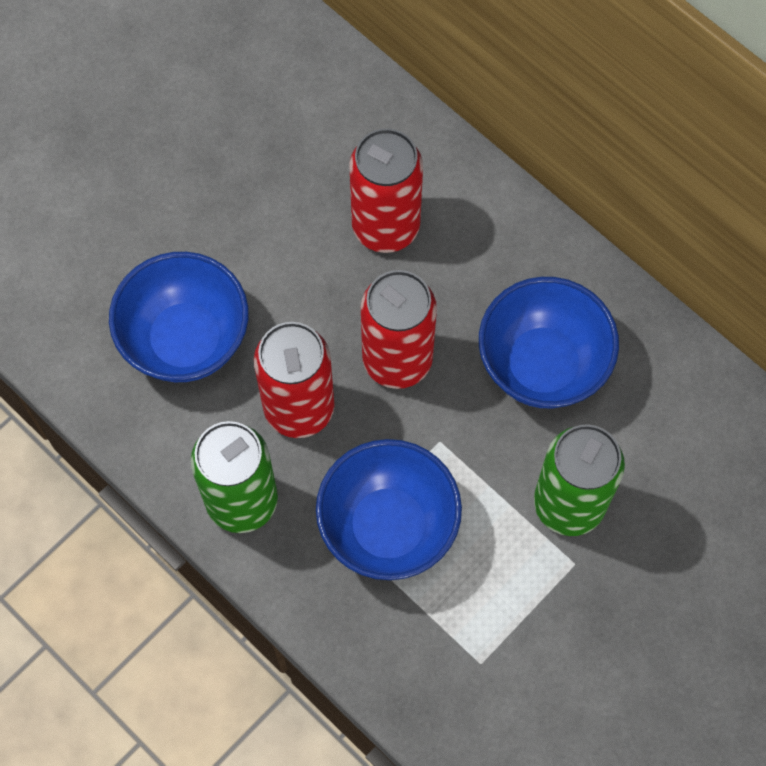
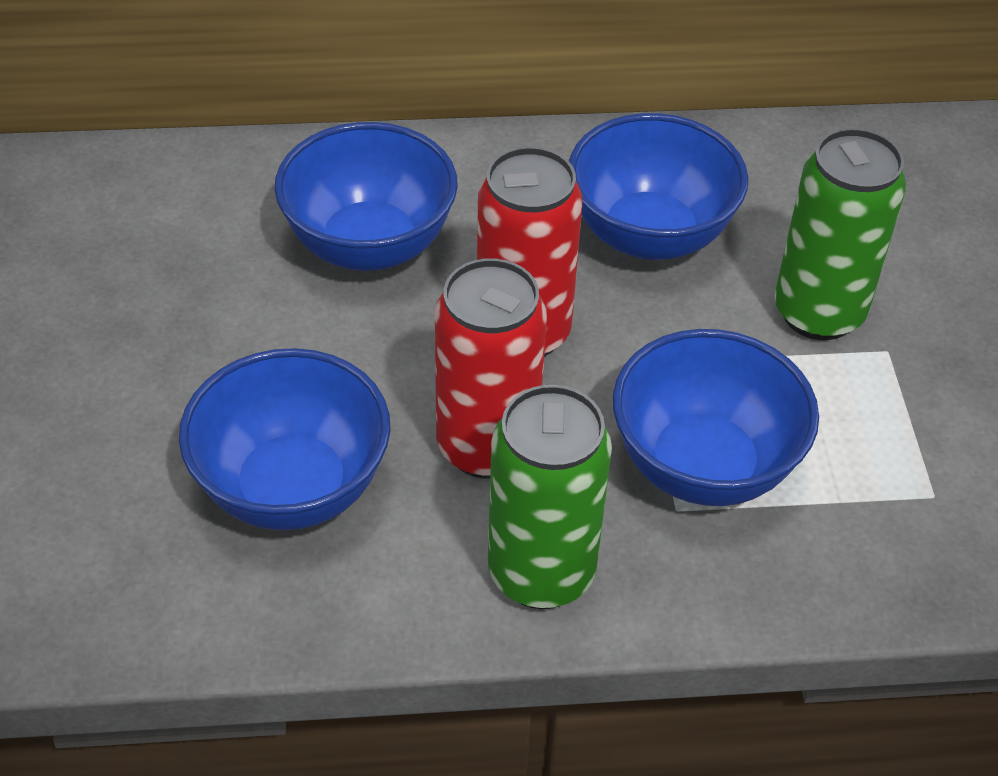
camera: 50 degrees left, 20 degrees down
(385, 227) = (369, 245): red can -> blue bowl

